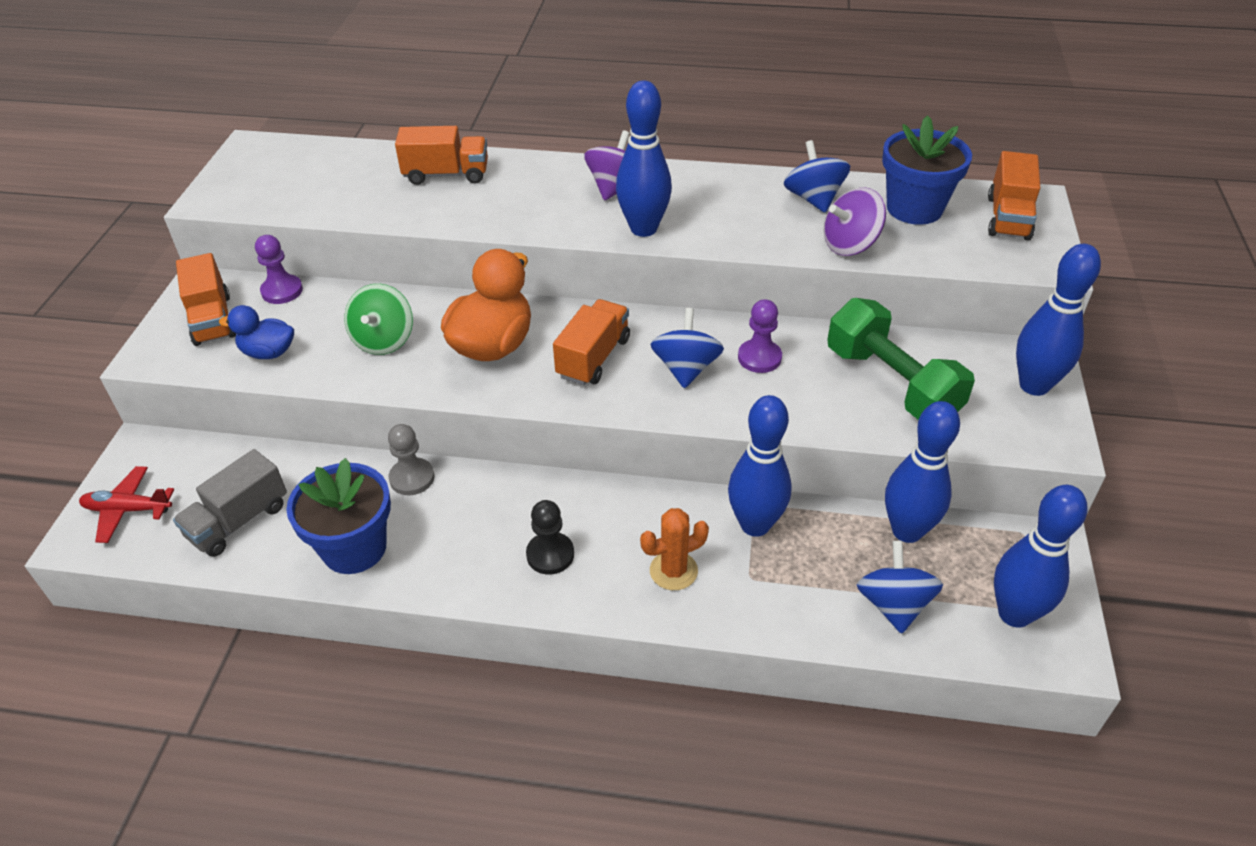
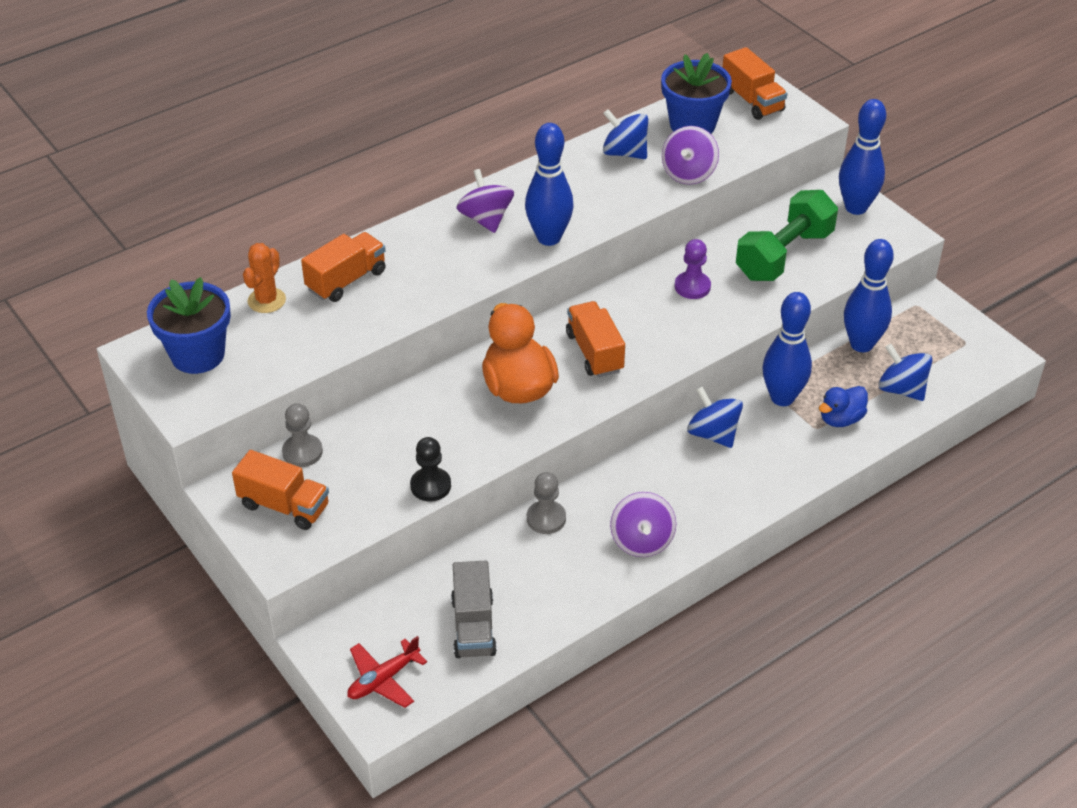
camera: 45 degrees left, 0 degrees up
(268, 352) = (369, 497): blue duck -> blue duck (841, 419)
(282, 291) = (302, 452): purple pawn -> grey pawn
(354, 548) = (574, 582): blue flower pot -> blue flower pot (198, 355)
(384, 340) = (438, 434): green spinning top -> none
(454, 556) = (642, 541): none -> purple spinning top
(550, 554) = (695, 497): black pawn -> black pawn (430, 486)
(673, 571) = (773, 455): orange cactus -> orange cactus (266, 300)
(686, 369) = (659, 322): blue spinning top -> blue spinning top (713, 434)
(891, 384) = (784, 255): green dumbbell -> green dumbbell turned 60 degrees counterclockwise
(1014, 614) = (959, 352): blue bowling pin -> none

